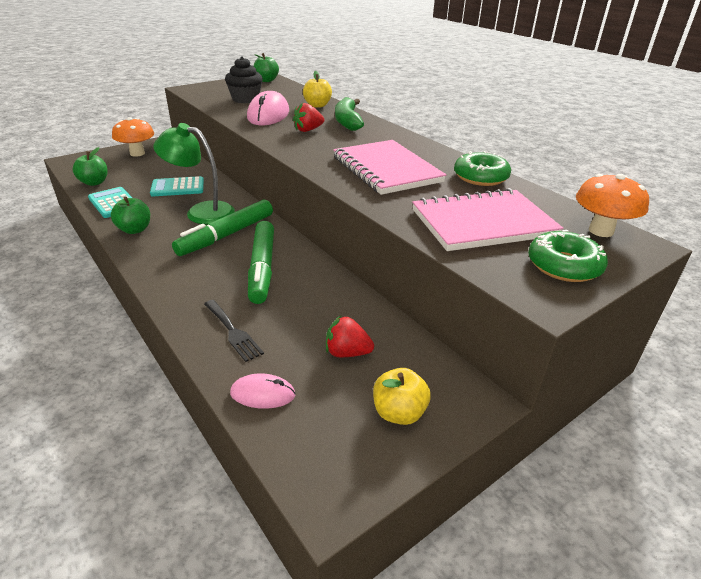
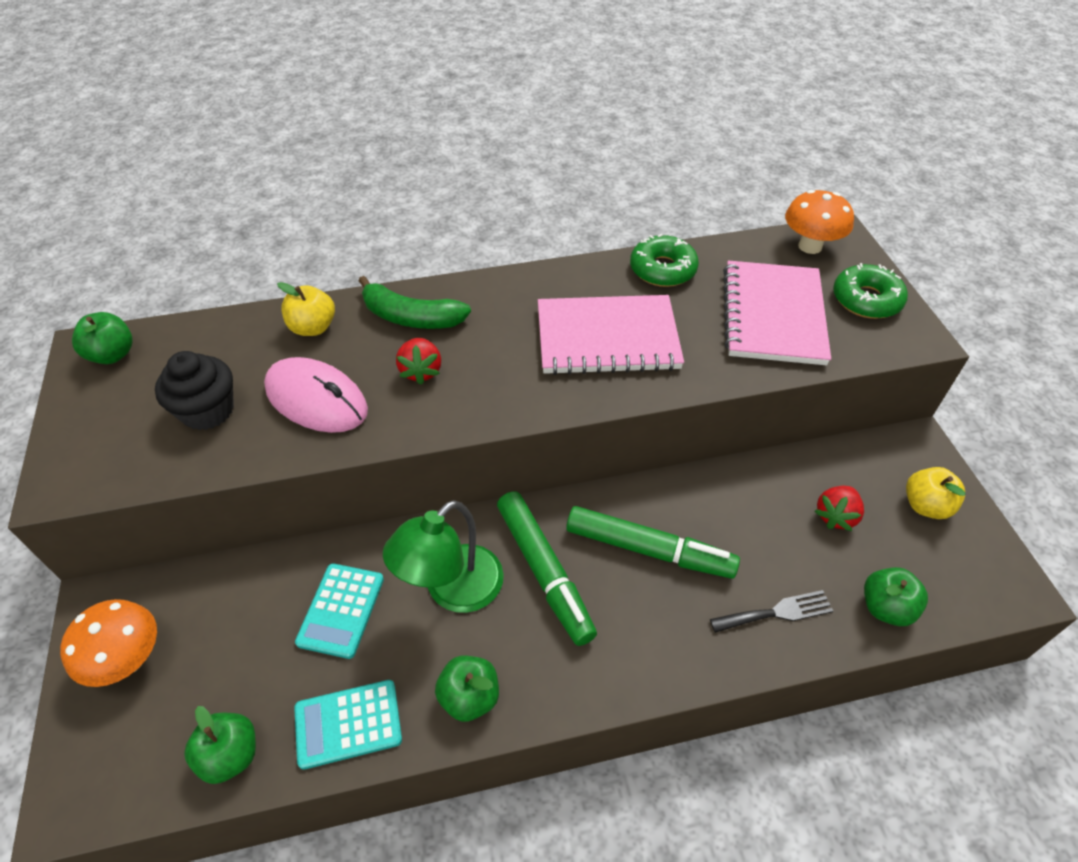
camera: 65 degrees left, 15 degrees up
(263, 394) = (885, 607): pink mouse -> green apple

